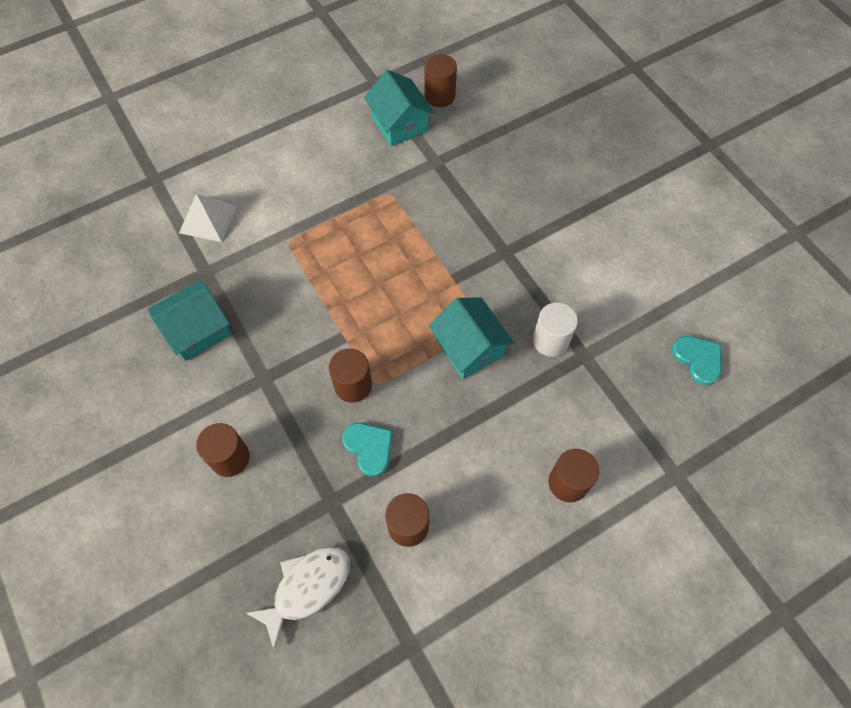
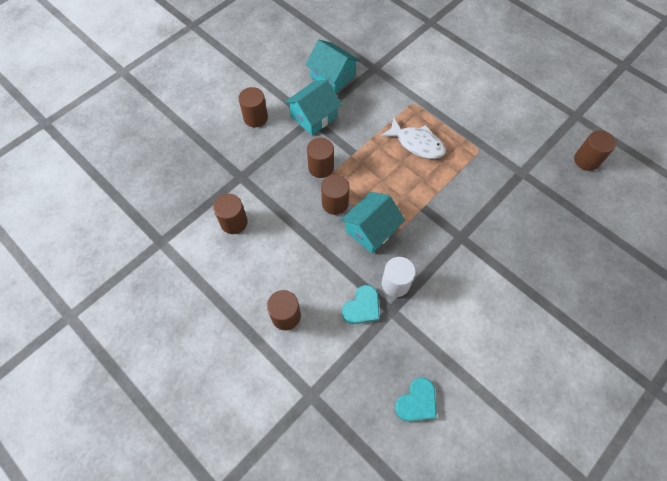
camera: 75 degrees right, 0 degrees up
(208, 219) = (412, 57): white pyramid -> none
(307, 587) = (186, 178): white fish -> white fish (417, 144)
(369, 448) = (280, 187): turquoise heart -> turquoise heart (362, 307)
(399, 124) = (544, 141): turquoise house -> turquoise house (313, 116)
(417, 381) = (335, 203): none -> brown cylinder

